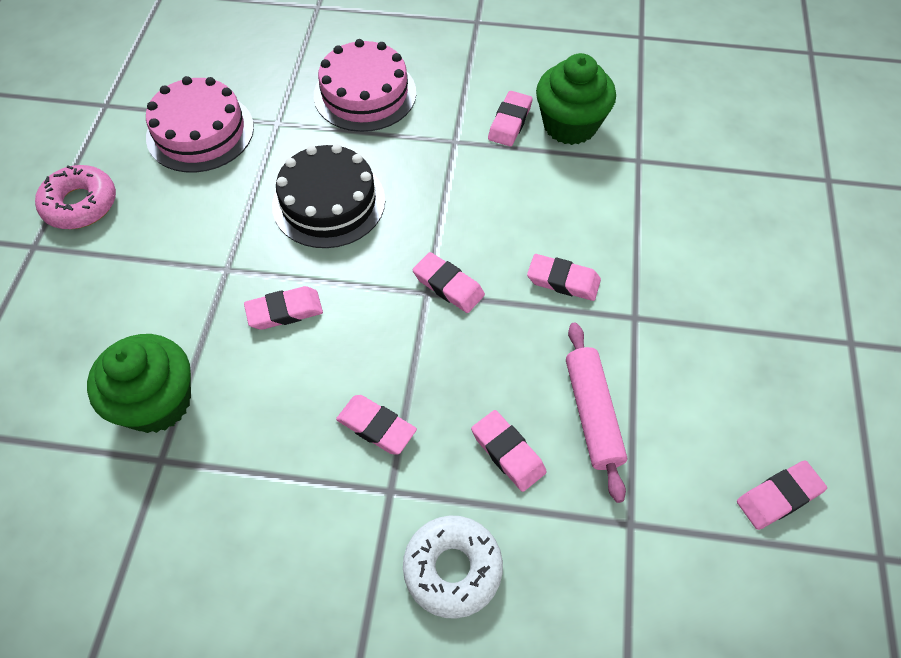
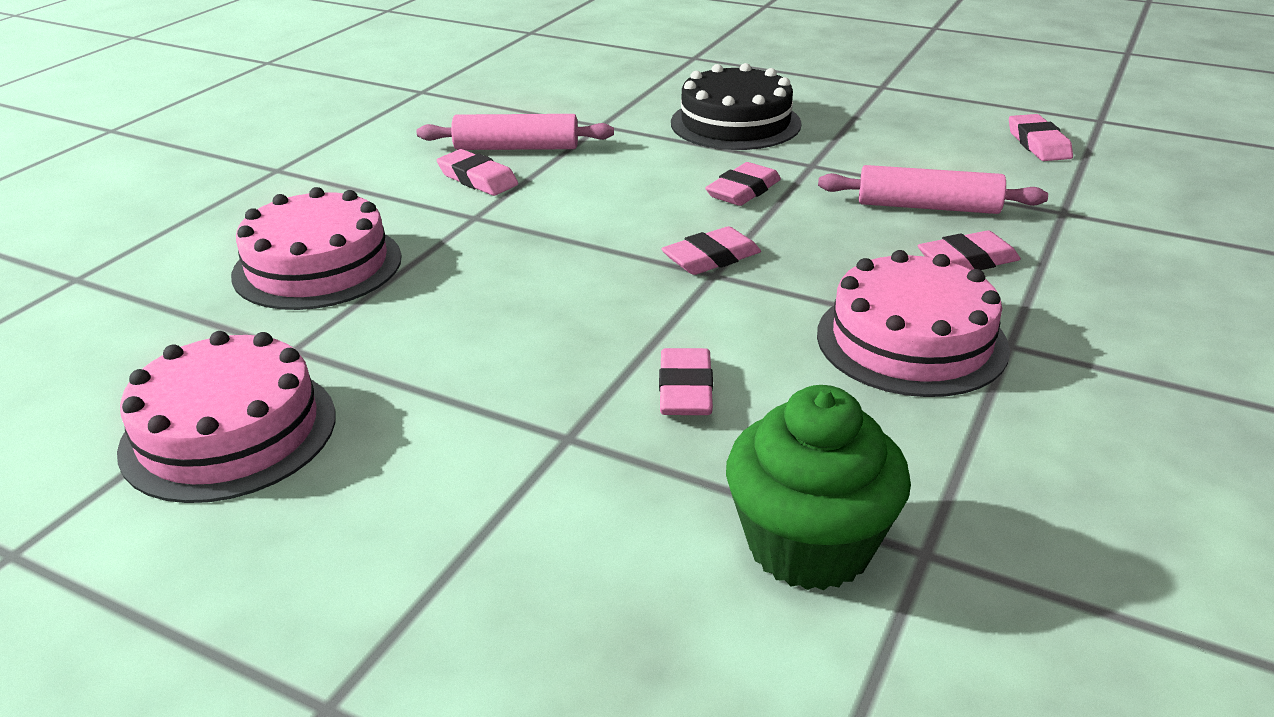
camera: 70 degrees left, 25 degrees down
(80, 204) = (267, 615): pink donut -> none
(328, 202) = (503, 324): black cake -> black cake (735, 123)
(376, 427) = (911, 340): pink eraser -> pink cake
(452, 569) = (1118, 318): white donut -> none
(570, 125) = (516, 148): green cupcake -> pink rolling pin

